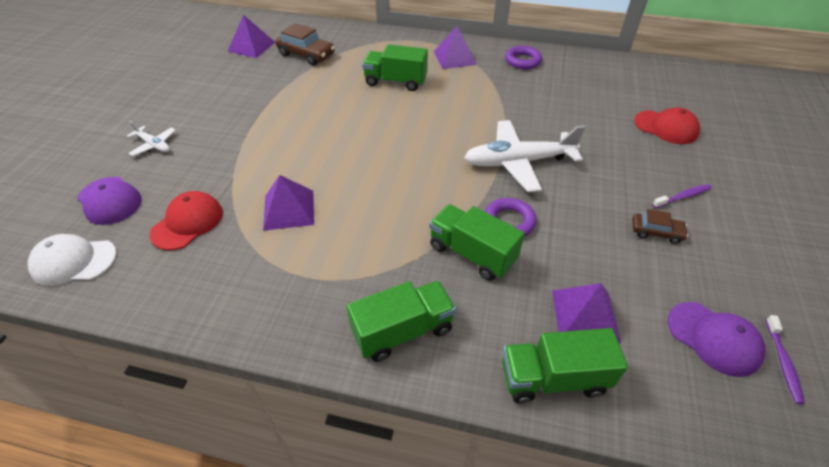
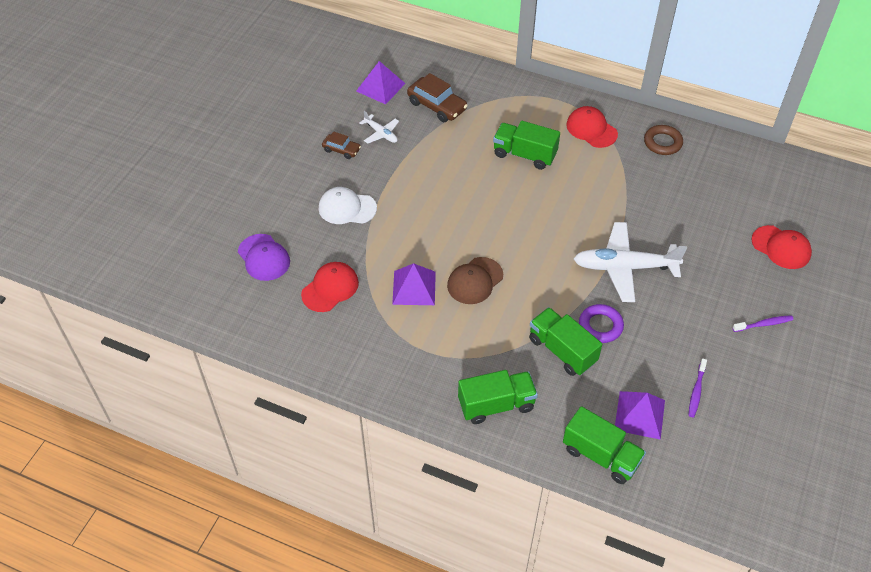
camera: 10 degrees right, 5 degrees up
(74, 261) = (244, 311): white cap -> white cap (347, 208)
(154, 145) = (294, 203): white plane -> white plane (381, 133)
(359, 194) = (475, 281): none -> brown cap
(455, 58) = (591, 129): purple pyramid -> red cap
(522, 61) = (662, 143): purple ring -> brown ring
(553, 378) = (601, 455): green truck -> green truck turned 150 degrees counterclockwise
(656, 232) = (725, 354): brown car -> brown car (341, 150)
(713, 338) = (734, 447): purple cap -> none
(782, 362) = (778, 472): purple toothbrush -> purple toothbrush (696, 391)

